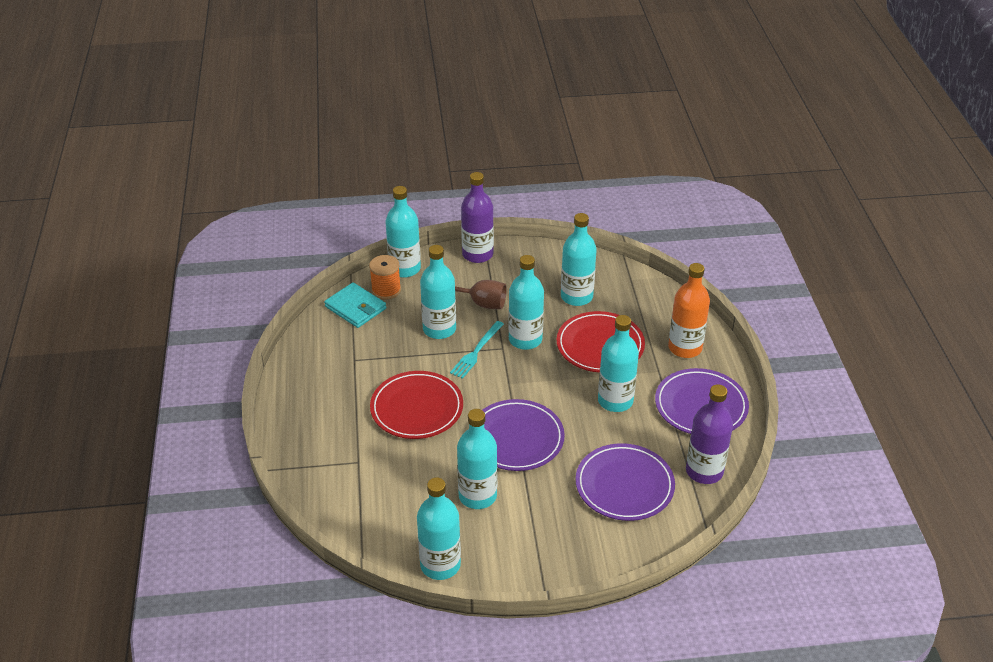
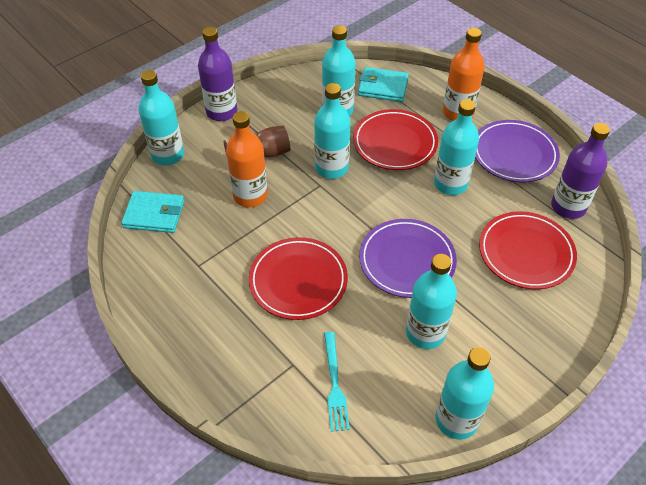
camera: 35 degrees left, 10 degrees up
(386, 290) = (168, 183): orange spool -> none
(439, 329) = (250, 196): turquoise bottle -> orange bottle
(476, 351) = (301, 199): turquoise fork -> turquoise fork (334, 384)
(624, 485) = (526, 253): purple plate -> red plate
(637, 295) = (383, 87): none -> turquoise wallet

